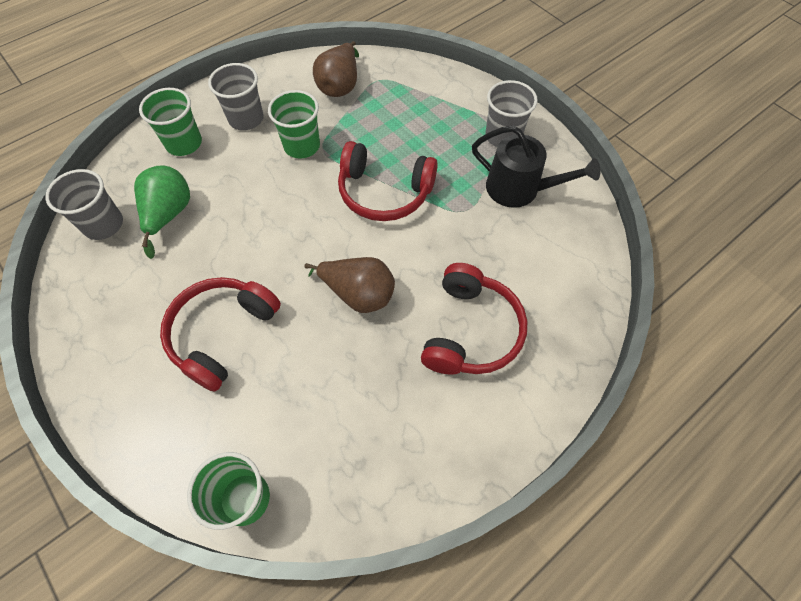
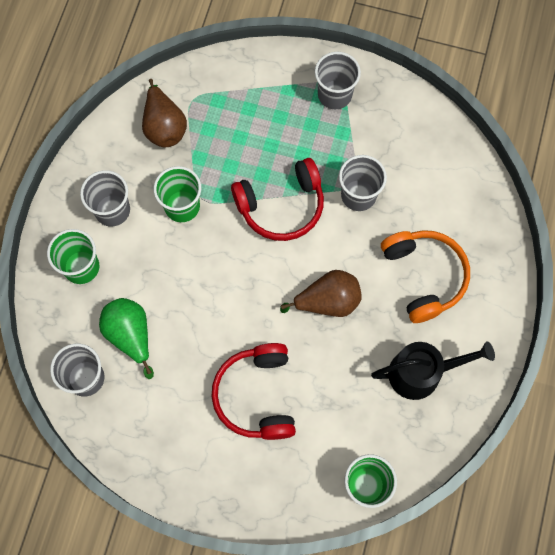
camera: 35 degrees left, 10 degrees up
(461, 223) = (358, 195): none -> grey cup
(470, 330) = (424, 276): red headphones -> orange headphones
(519, 189) = (379, 137): black watering can -> black watering can (421, 373)

